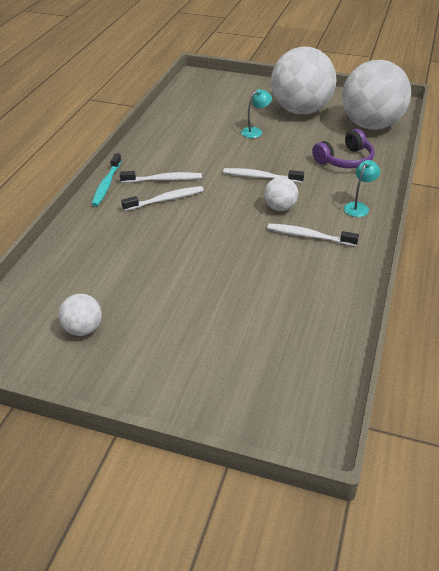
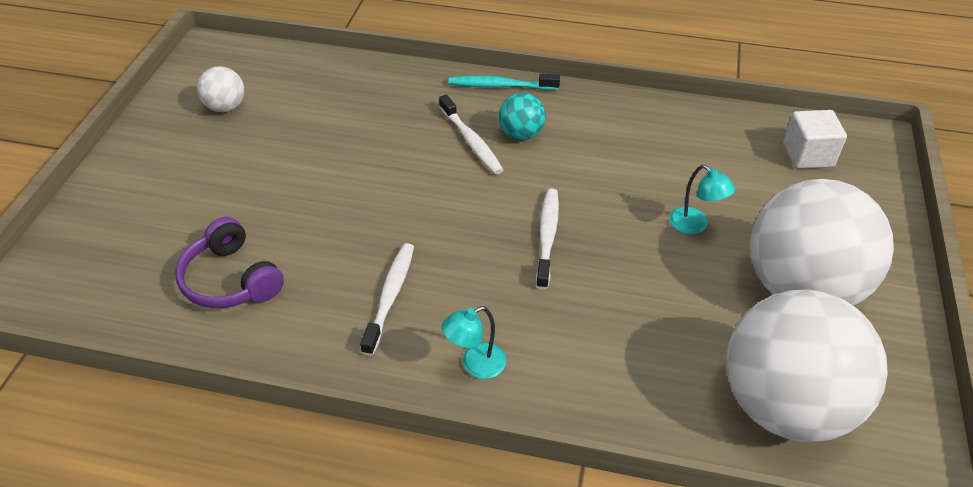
camera: 85 degrees right, 5 degrees up
(163, 180) = (521, 134): white toothbrush -> turquoise ball
(204, 93) = (808, 155): none -> white cube
(280, 208) = (463, 261): white ball -> none
(345, 160) = (628, 352): purple headphones -> purple headphones (230, 280)
(358, 207) = (475, 365): turquoise lamp -> turquoise lamp turned 120 degrees clockwise

